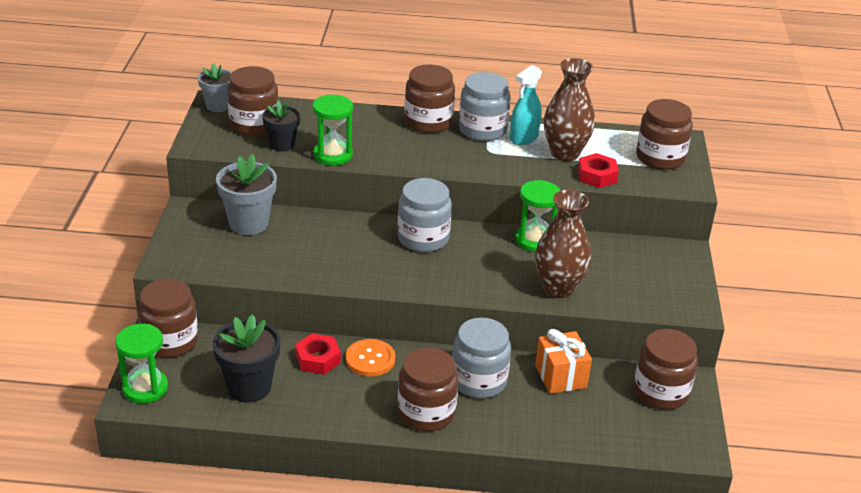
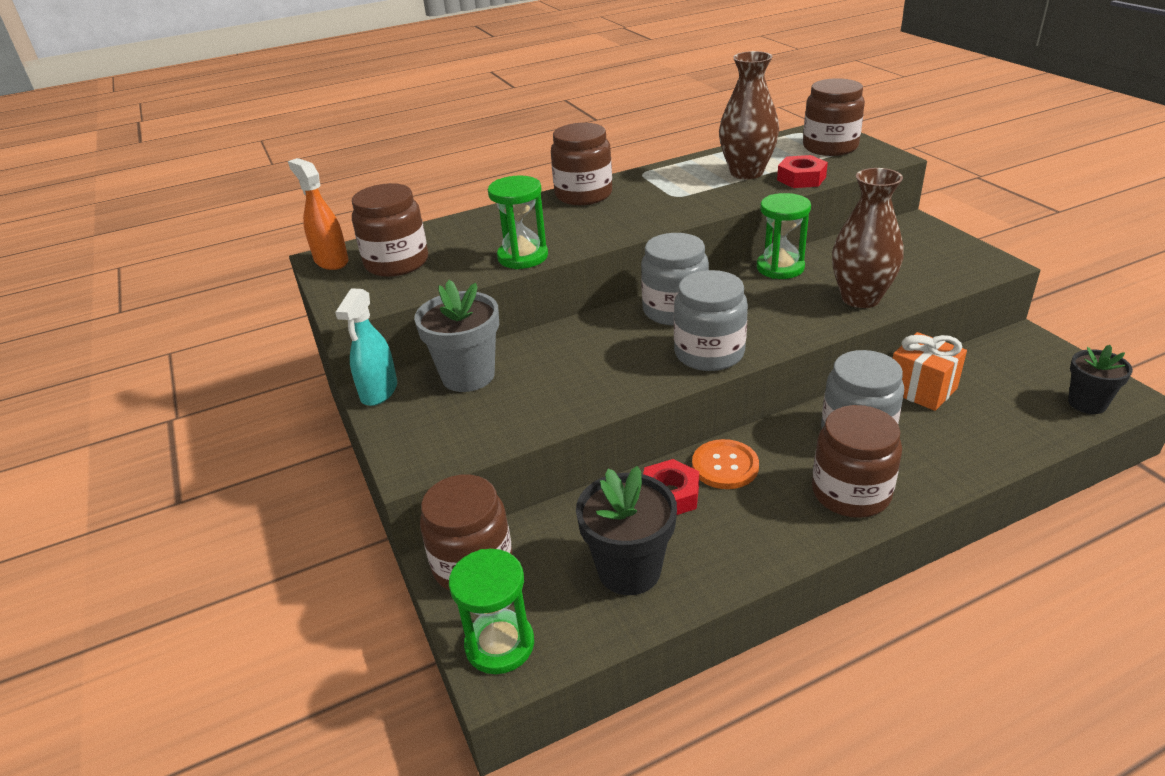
camera: 25 degrees left, 0 degrees up
(217, 106) = (331, 261): grey flower pot -> orange spray bottle
(282, 145) = (453, 269): black flower pot -> black flower pot (1087, 403)
(482, 130) = (645, 182): grey jar -> grey jar (709, 353)
(523, 138) = (692, 175): turquoise spray bottle -> turquoise spray bottle (379, 392)
(661, 392) = (1019, 360): brown jar -> none

